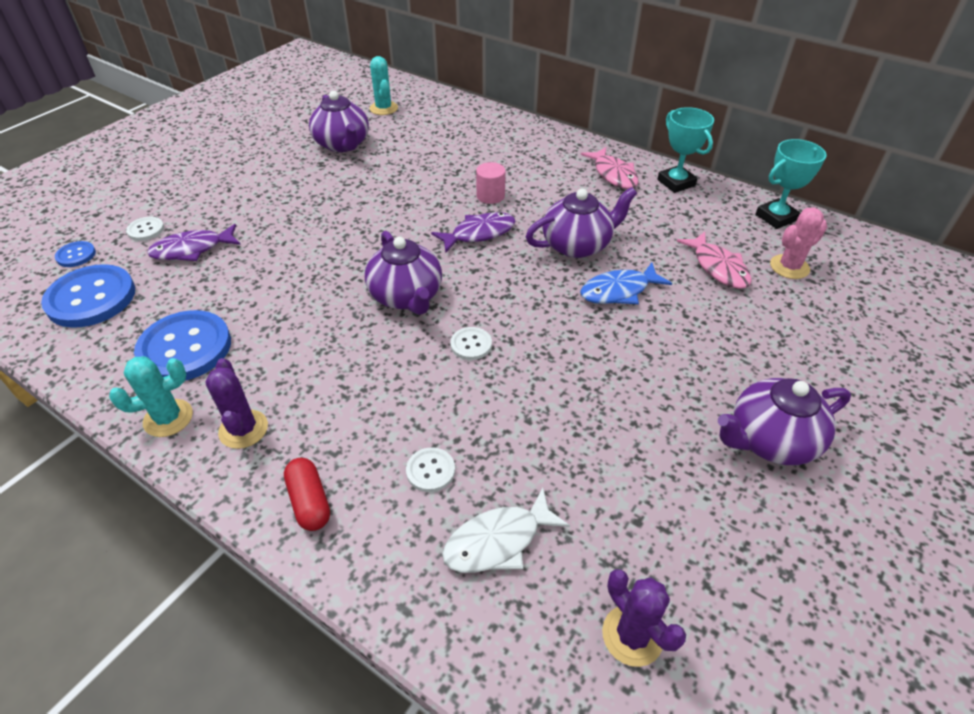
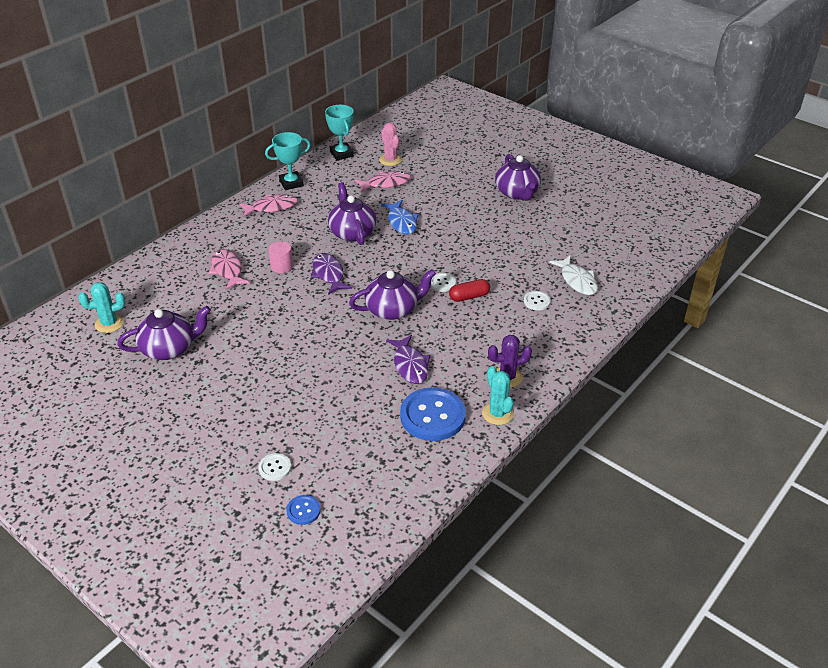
camera: 85 degrees left, 5 degrees down
(91, 298) = (367, 484): blue button -> none
(192, 249) = (313, 431): purple fish -> purple fish (410, 365)
(309, 501) = (558, 345): red capsule -> red capsule (469, 297)
(477, 160) = (227, 270): none -> pink fish
(632, 635) = (618, 247): purple cactus -> none

